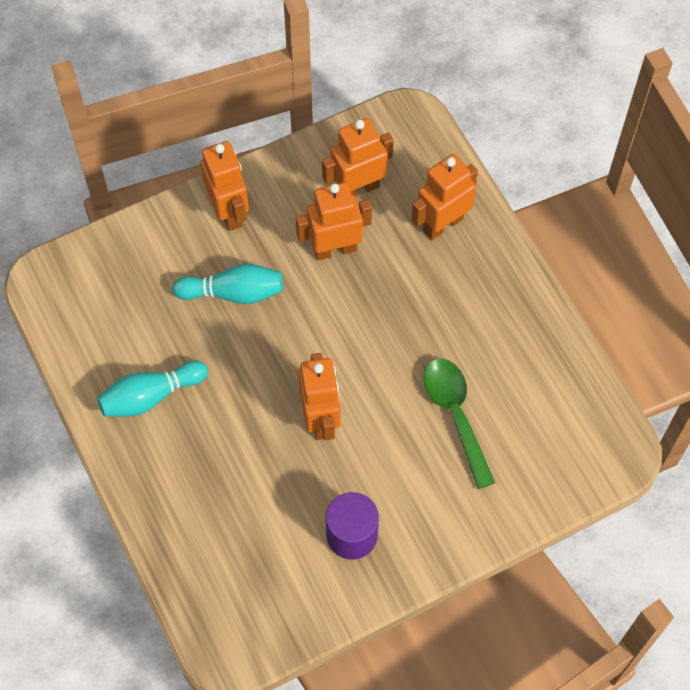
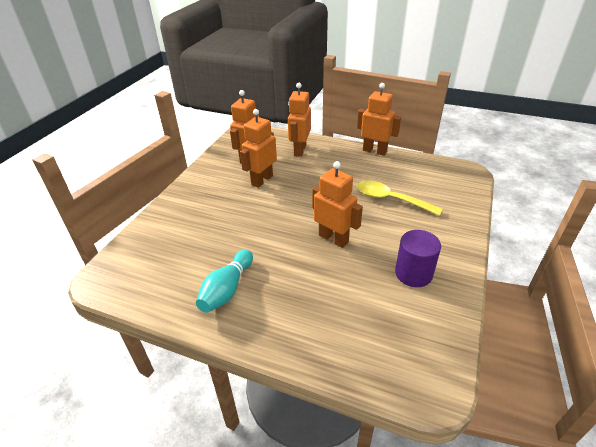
camera: 40 degrees left, 25 degrees down
(229, 212) = (192, 195): orange robot -> orange robot (374, 151)
(233, 293) = (228, 220): turquoise bowling pin -> none
(455, 415) = (390, 199): green spoon -> yellow spoon

